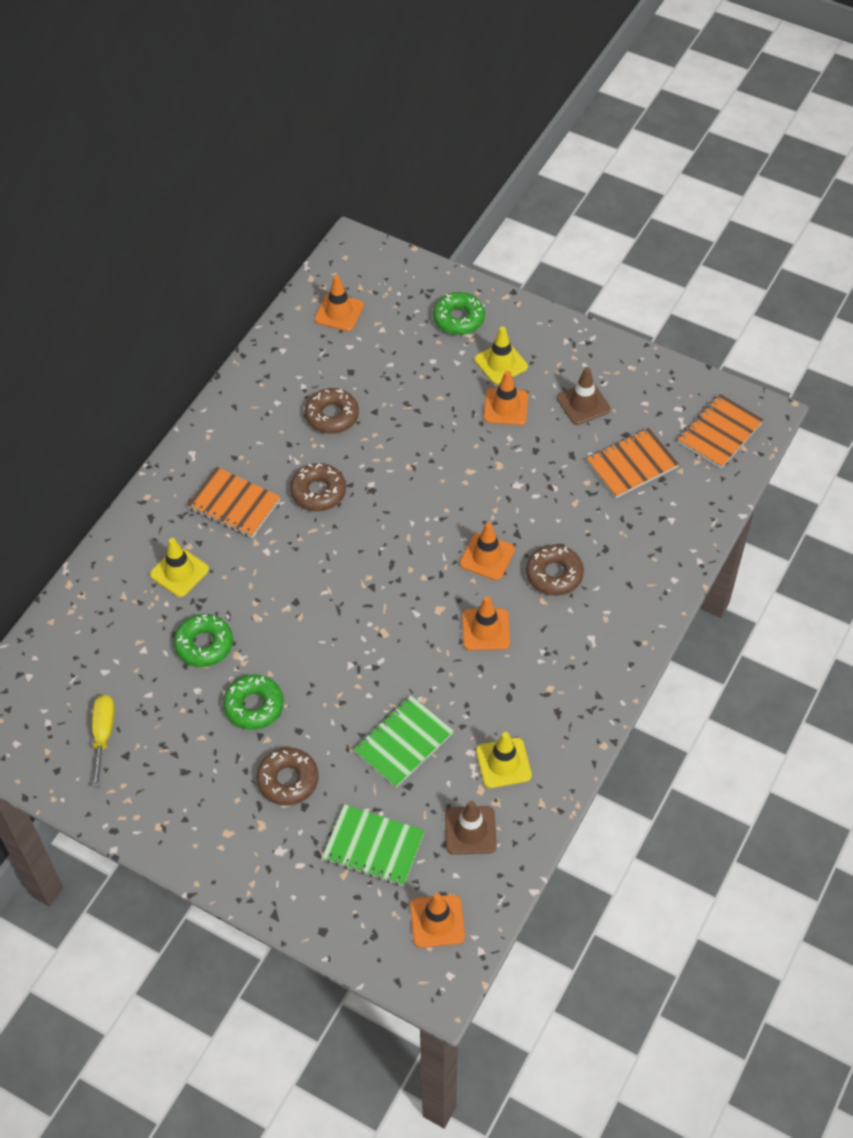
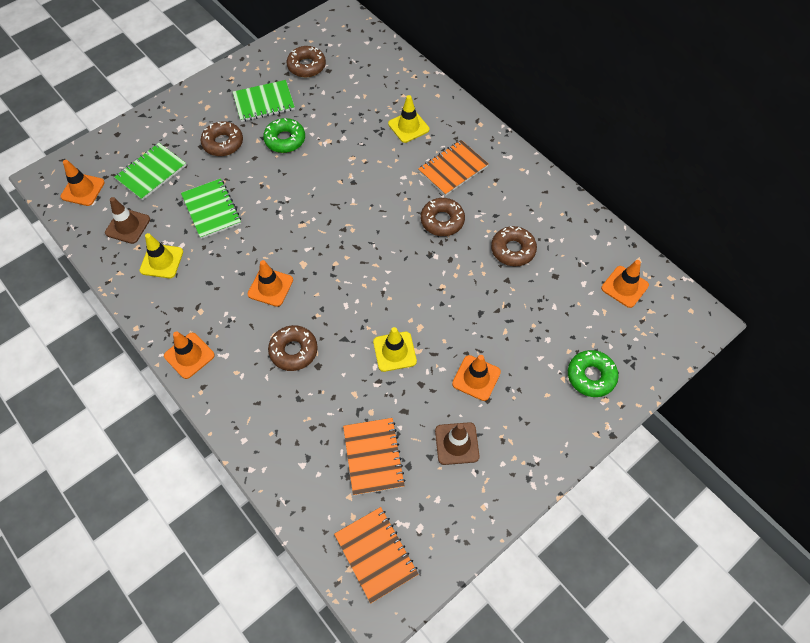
camera: 110 degrees right, 5 degrees up
(103, 735) = (306, 66): yellow screwdriver -> brown donut
(194, 761) = (264, 102): none -> green notebook
(204, 645) = (344, 126): green donut -> none
(487, 557) = (333, 310): orange traffic cone -> orange traffic cone (189, 355)
(501, 363) = (527, 392): yellow traffic cone -> yellow traffic cone (394, 351)

